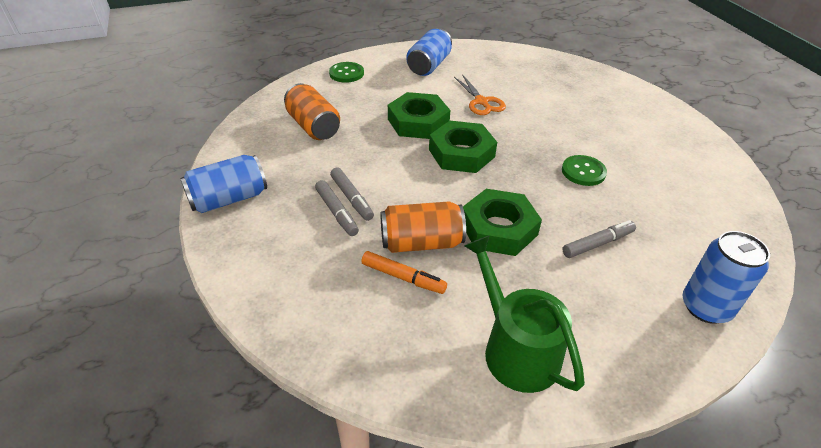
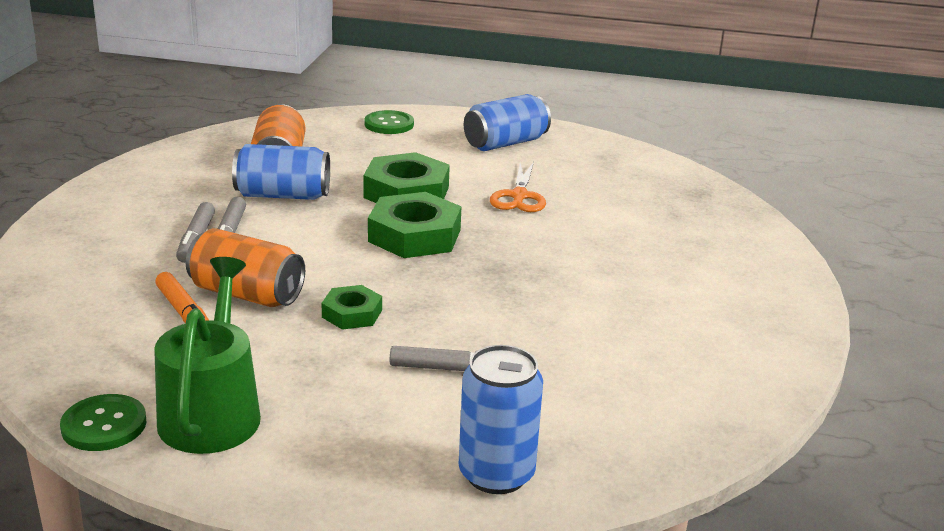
camera: 30 degrees right, 15 degrees down
(229, 199) = (108, 194): blue can -> blue can (283, 195)
(499, 228) = (352, 313): green nut -> green nut, size x0.56
(583, 172) = (546, 301): green button -> green button (104, 425)

